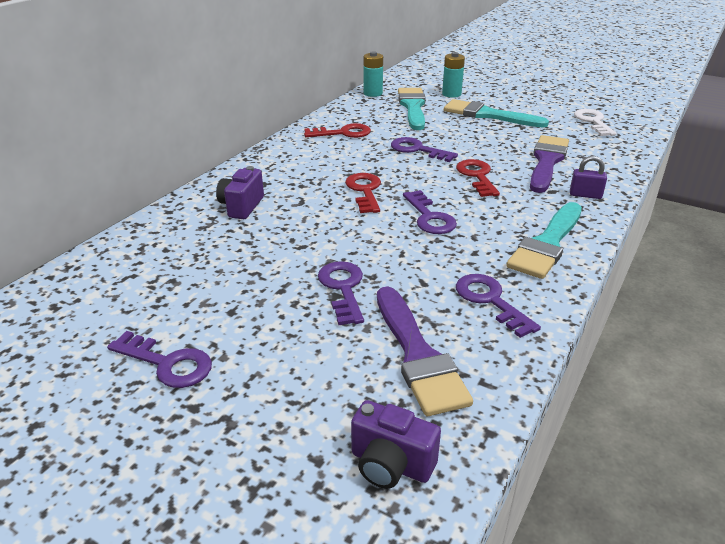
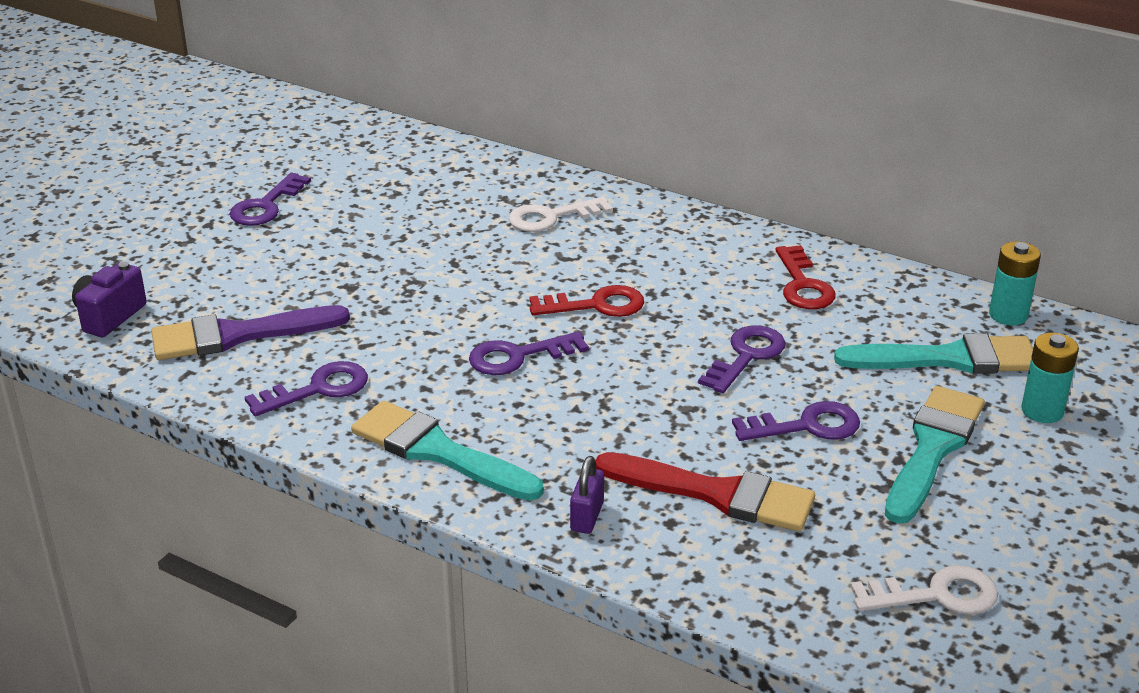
camera: 90 degrees right, 0 degrees up
(241, 206) = (551, 217): purple camera -> white key
(343, 288) = (362, 291): purple key -> purple key (806, 426)
(477, 176) = (650, 409): red key -> none
(547, 162) = (715, 494): purple brush -> red brush

